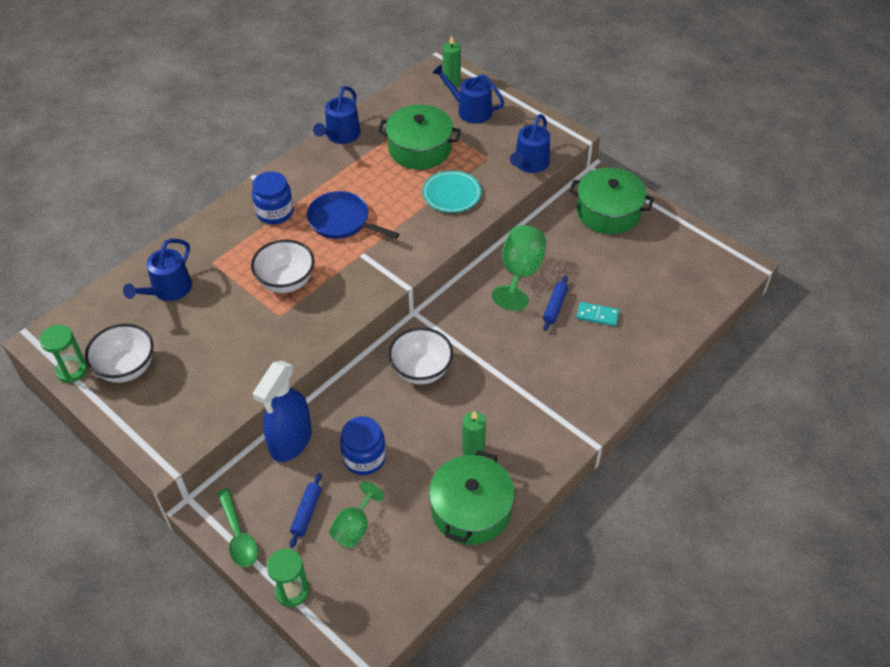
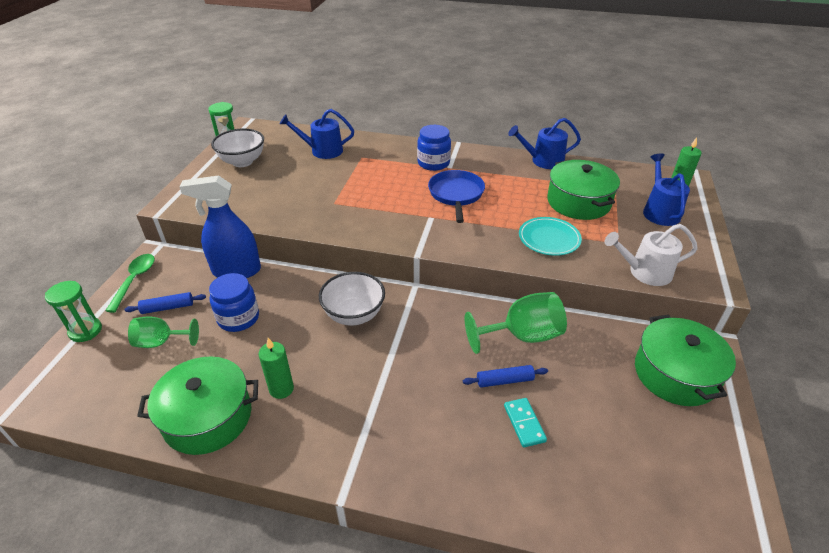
camera: 60 degrees right, 10 degrees down
(238, 535) = (134, 280): green spoon -> green spoon turned 150 degrees clockwise
(286, 282) = (370, 193): white bowl -> none
(530, 164) = (645, 272): blue watering can -> white watering can

